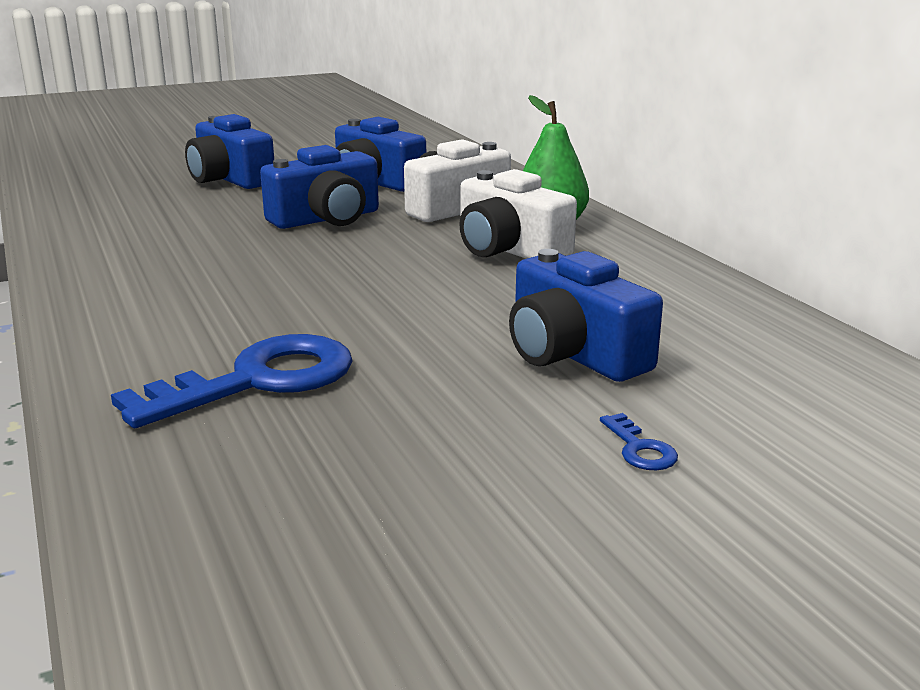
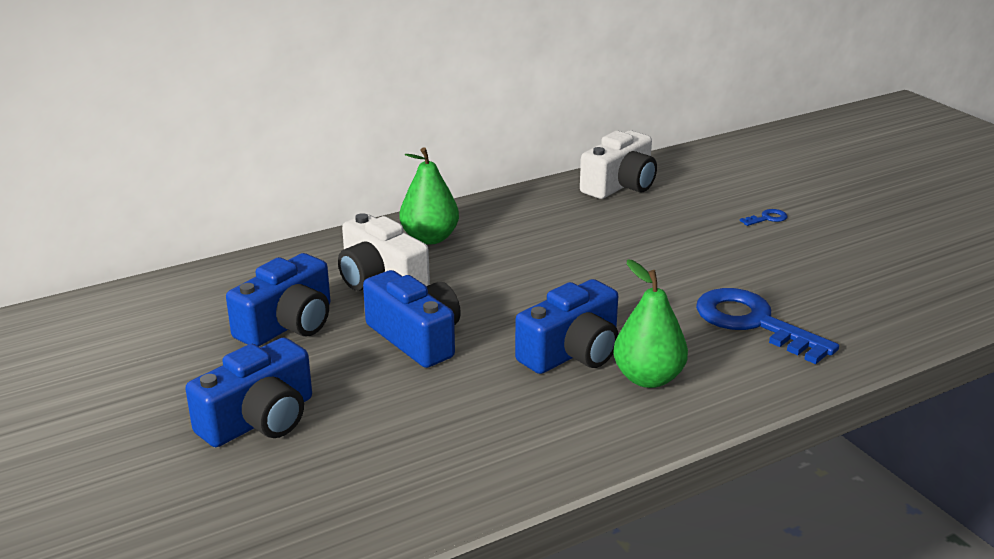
camera: 95 degrees left, 5 degrees up
(174, 305) = (648, 378): none -> green pear
(509, 250) = (491, 253): white camera -> white camera (620, 185)
(573, 354) = (669, 232): blue camera -> blue camera (572, 352)

